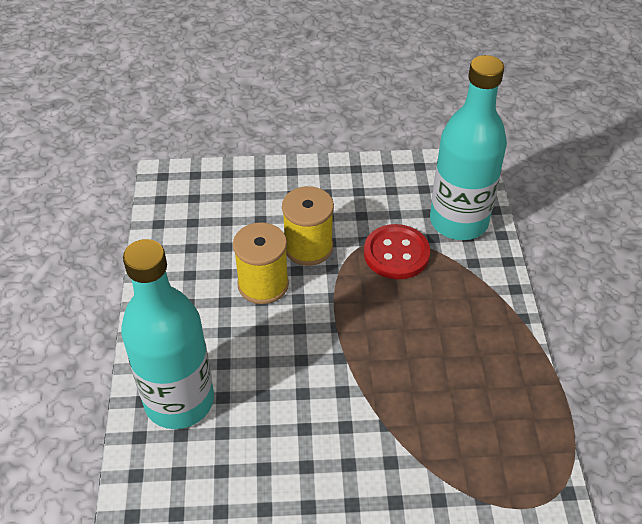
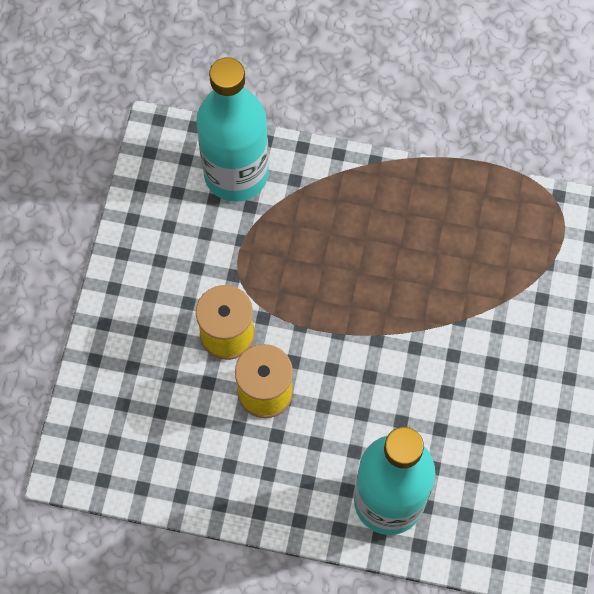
camera: 75 degrees left, 20 degrees up
(396, 253) = (262, 249): red button -> none

